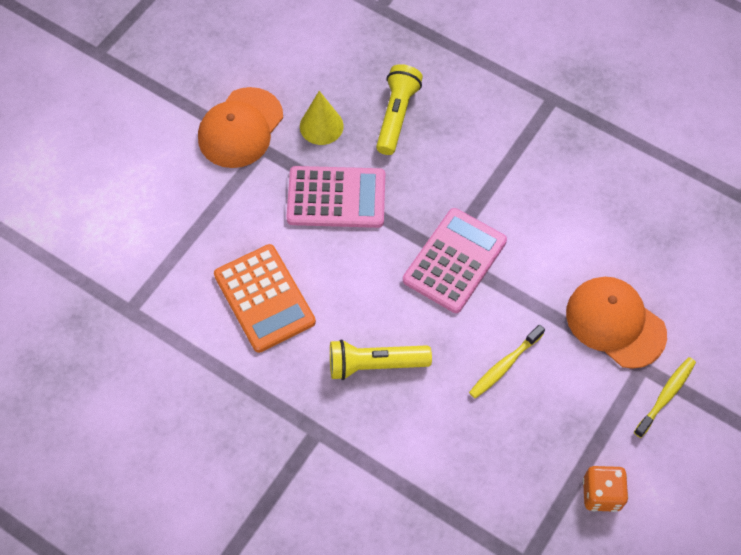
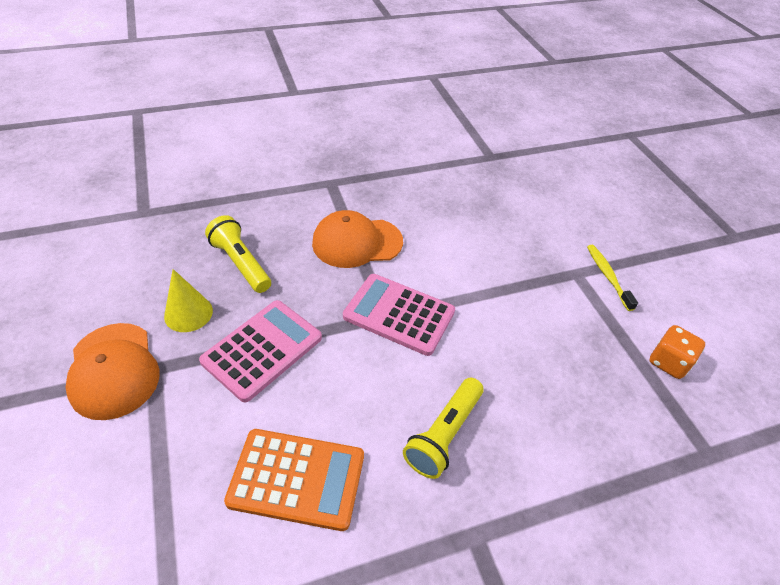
camera: 55 degrees left, 15 degrees down
(454, 261) = (399, 314): pink calculator -> pink calculator turned 45 degrees counterclockwise
(504, 365) = (516, 346): yellow toothbrush -> none
(615, 323) = (530, 264): orange cap -> orange cap (357, 242)

